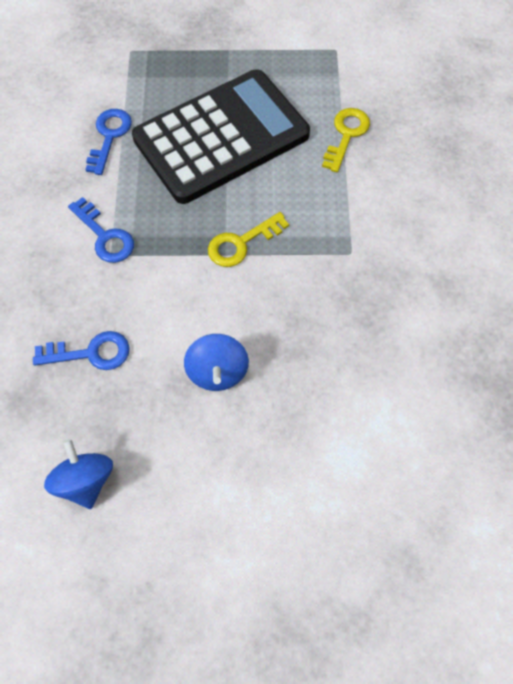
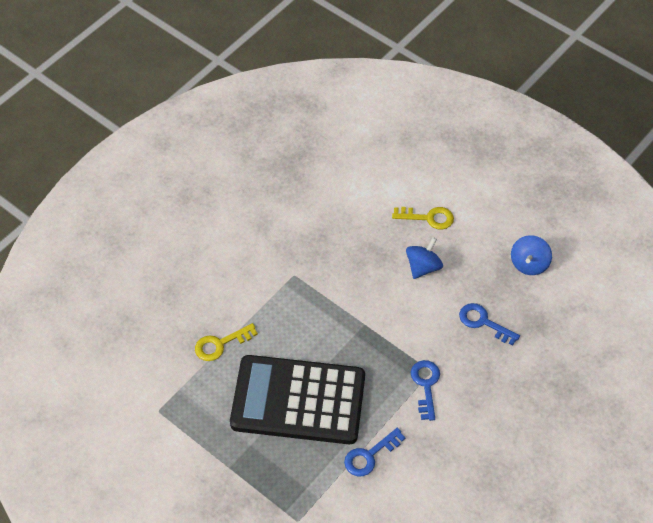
camera: 140 degrees left, 10 degrees down
(241, 243) = (349, 323): yellow key -> yellow key (428, 218)

